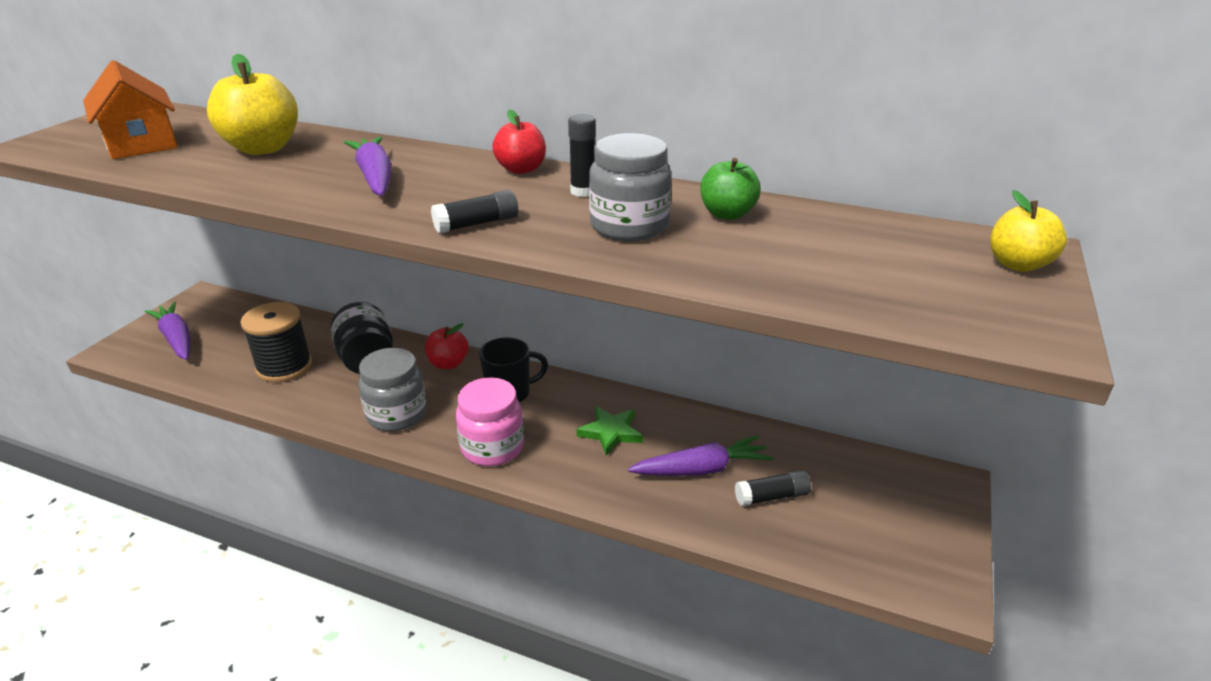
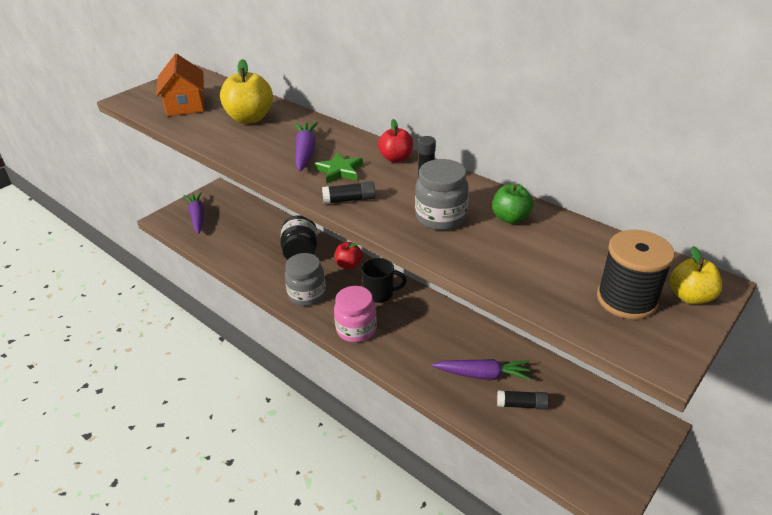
camera: 20 degrees right, 5 degrees up
(284, 367) = (252, 248): black spool -> black spool (626, 299)
(610, 432) = (433, 335): green star -> green star (339, 171)

